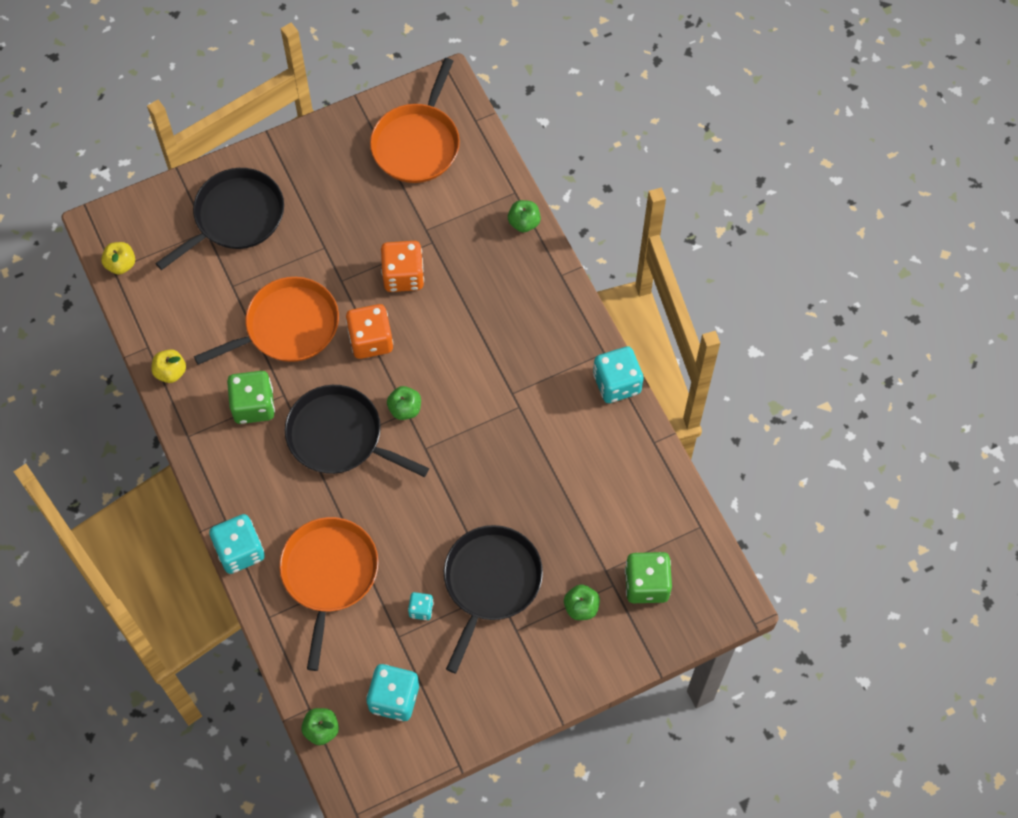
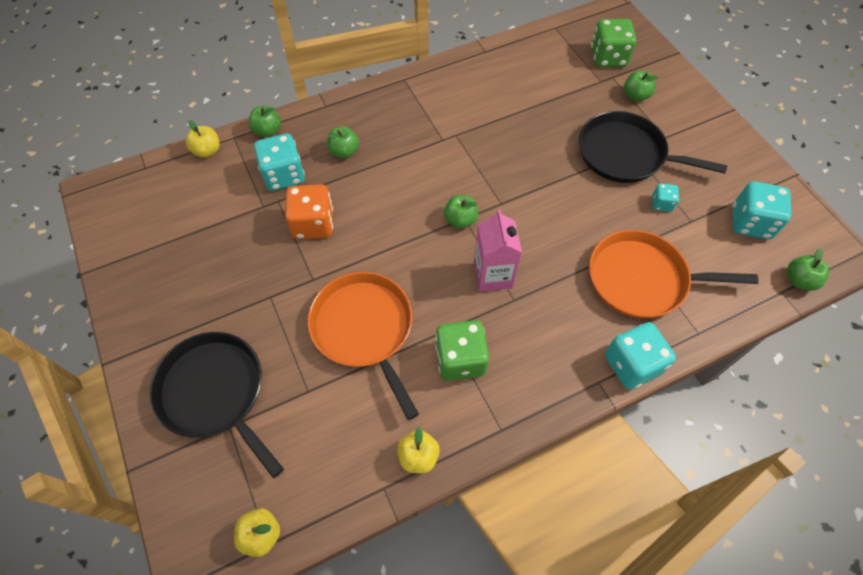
camera: 90 degrees left, 5 degrees down
(339, 436) = (493, 275): black pan -> pink carton
(371, 340) = (384, 250): orange dice -> none
(417, 143) = (159, 214): orange pan -> none
(495, 297) = (344, 152): none -> green apple
(496, 171) = (207, 151): none -> yellow apple
(616, 383) = (433, 72): turquoise dice -> turquoise dice (284, 175)

